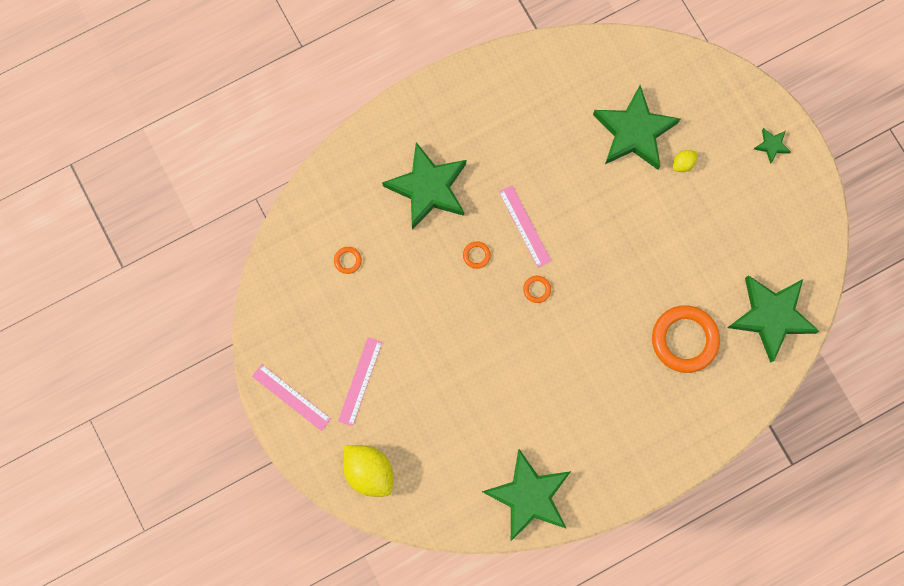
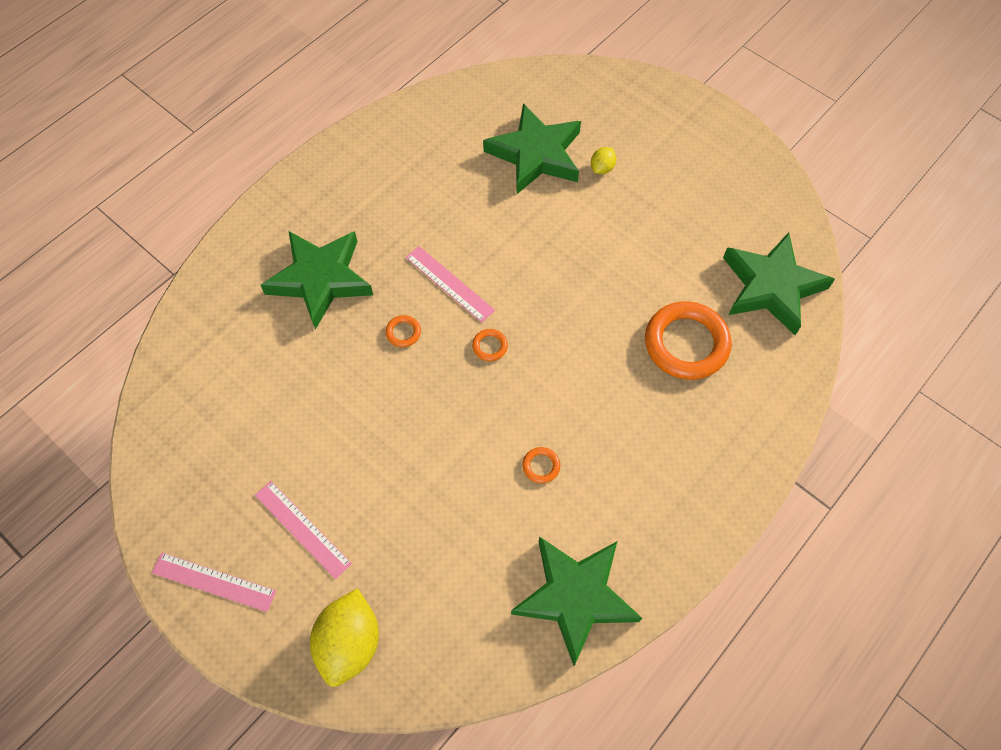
camera: 20 degrees left, 15 degrees down
(348, 260) = (244, 389): orange ring -> orange ring (541, 466)
(360, 381) = (302, 528): pink ruler -> pink ruler turned 45 degrees counterclockwise
(369, 471) = (349, 643): yellow lemon -> yellow lemon turned 75 degrees clockwise
(771, 145) = (688, 124): green star -> none

